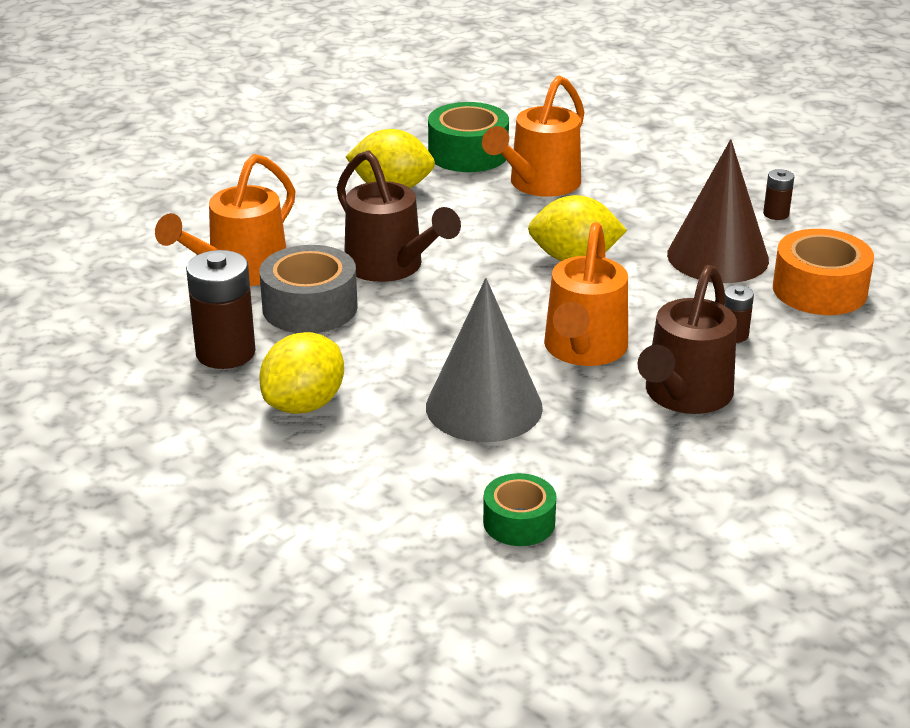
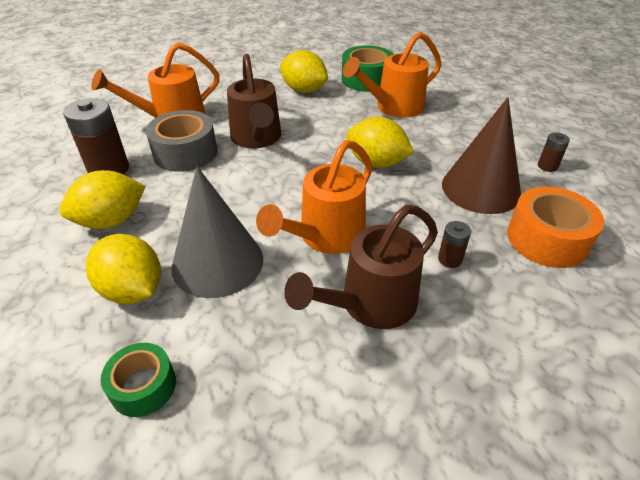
camera: 25 degrees right, 10 degrees up
(415, 457) = (133, 290): none -> yellow lemon

